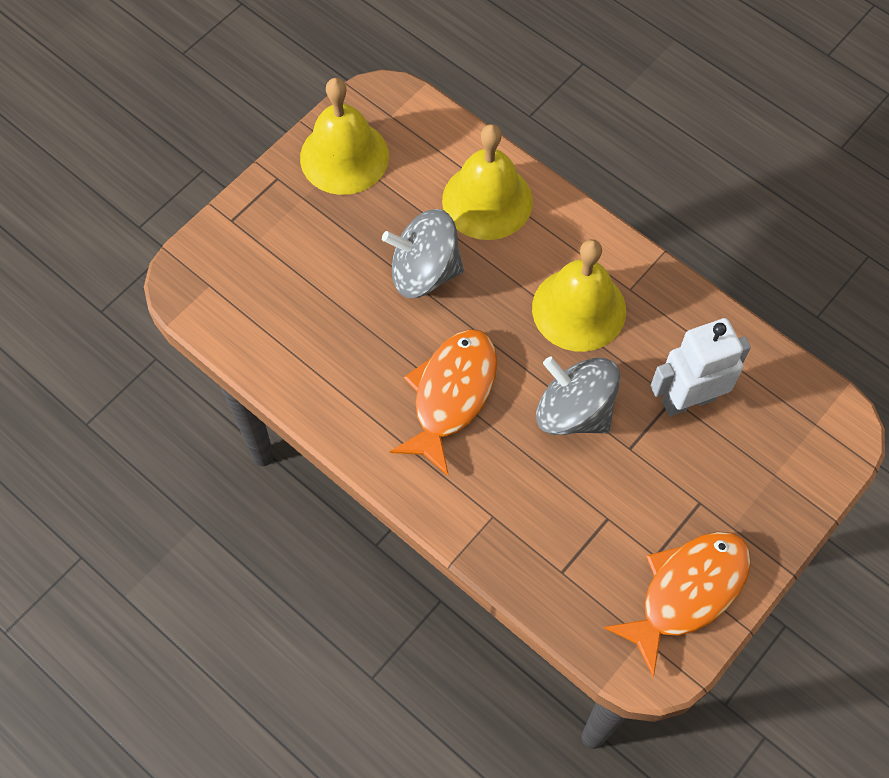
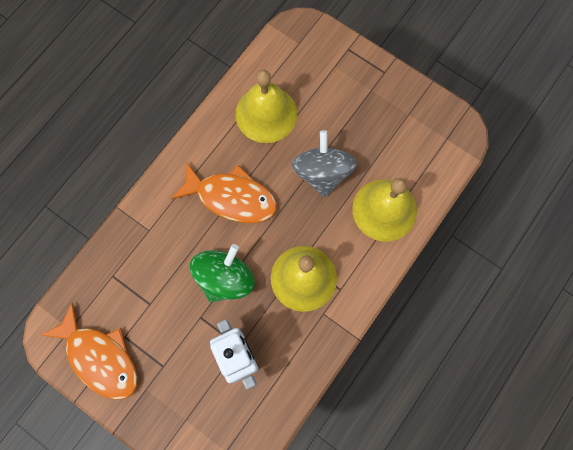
camera: 85 degrees right, 10 degrees up
(344, 156) = (407, 112): yellow bell -> yellow bell (266, 114)
(574, 411) = (225, 278): grey spinning top -> green spinning top

